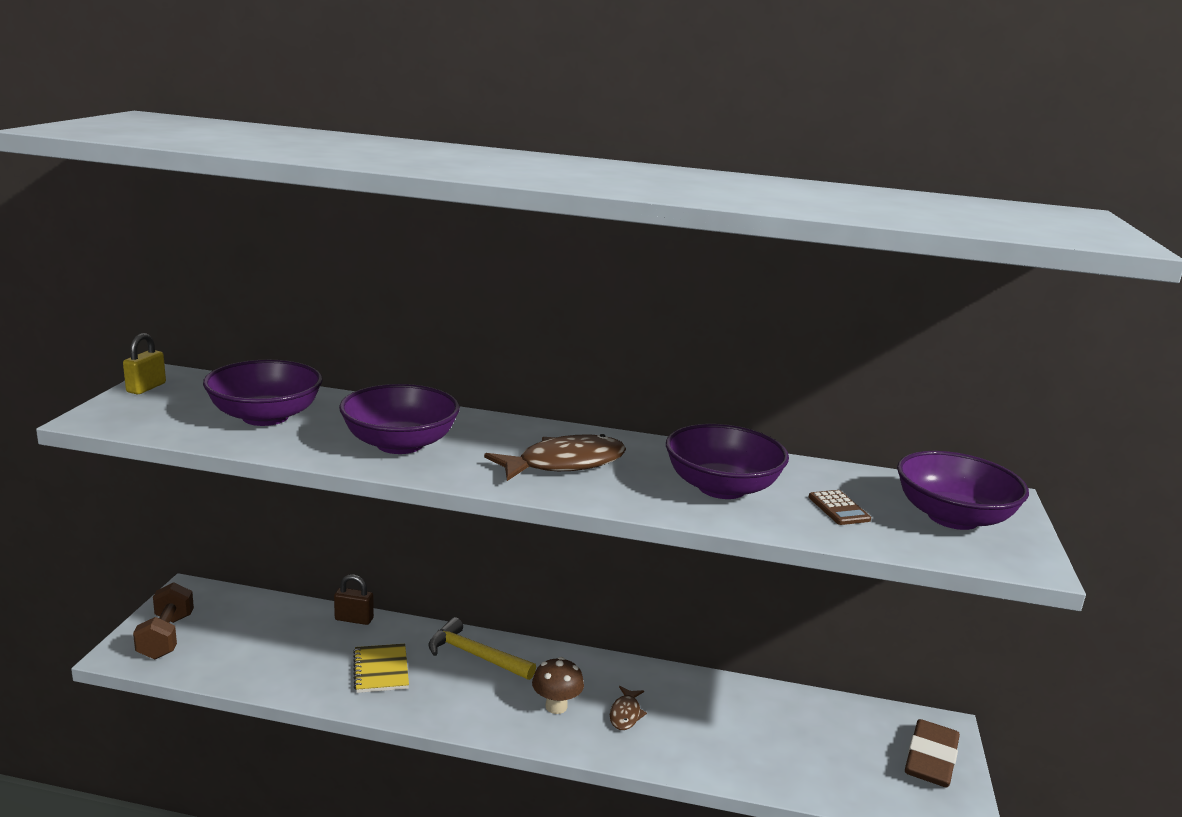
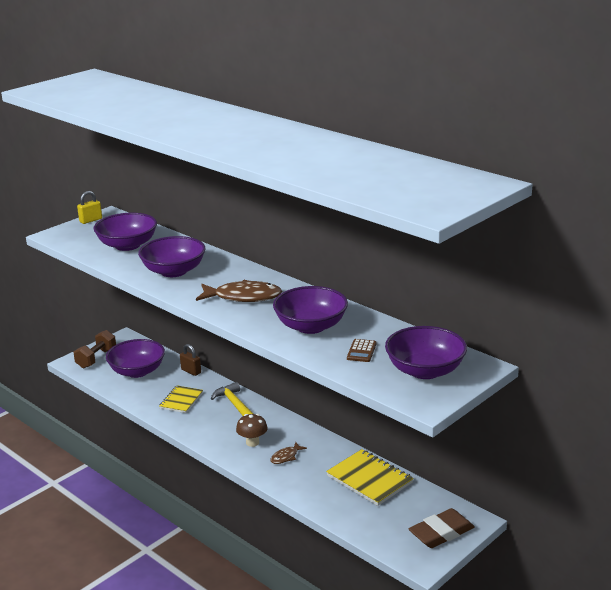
camera: 35 degrees right, 5 degrees up
(261, 641) = (137, 371): none -> purple bowl
(767, 711) = (369, 479): none -> yellow notebook

